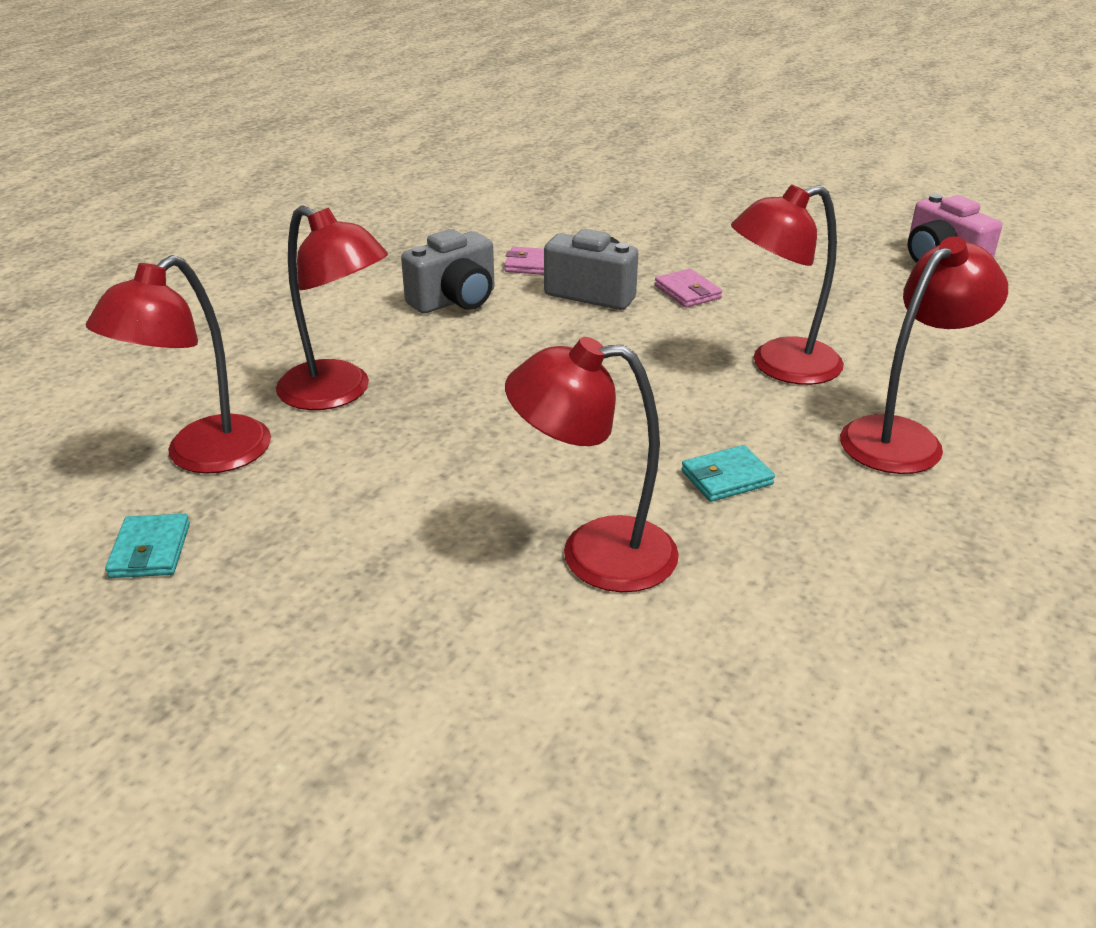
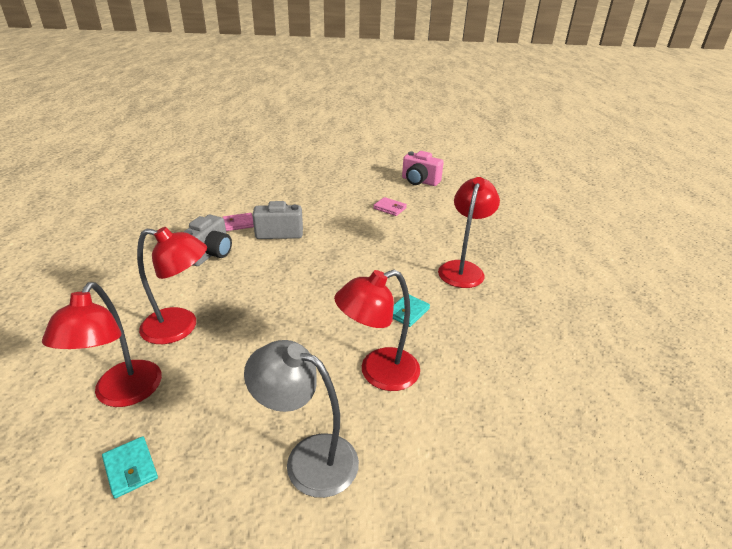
camera: 30 degrees left, 0 degrees up
(388, 630) = (308, 458): none -> grey lamp
(687, 292) = (324, 221): pink wallet -> pink wallet (390, 208)
(779, 366) = (390, 248): red lamp -> none

